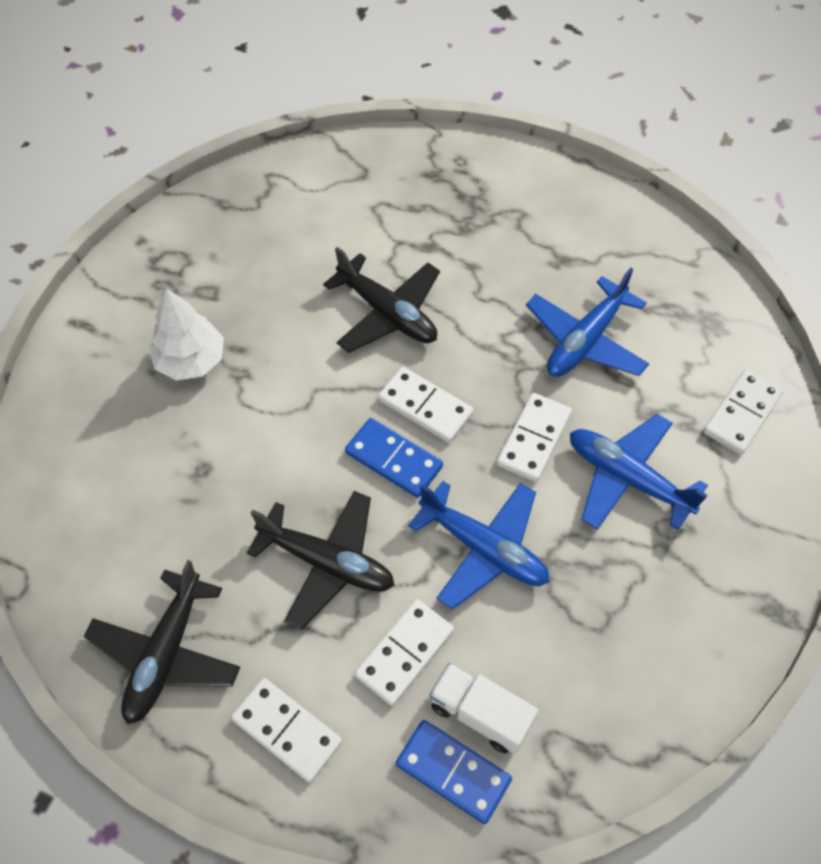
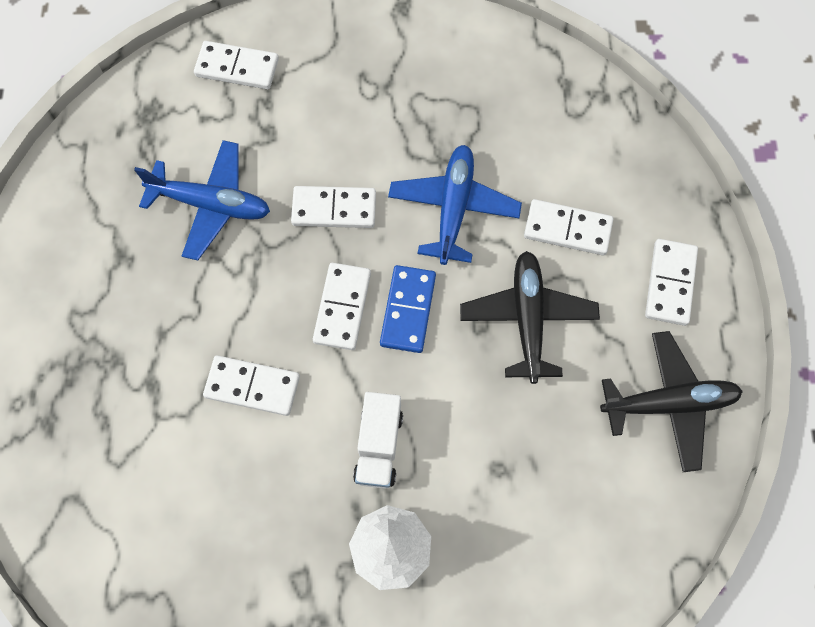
camera: 115 degrees left, 10 degrees up
(387, 313) = (252, 387): black plane -> white domino
(453, 772) = (631, 163): blue domino -> none
(480, 714) = (582, 161): white truck -> white truck (378, 446)
(627, 478) = (338, 129): blue plane -> none

